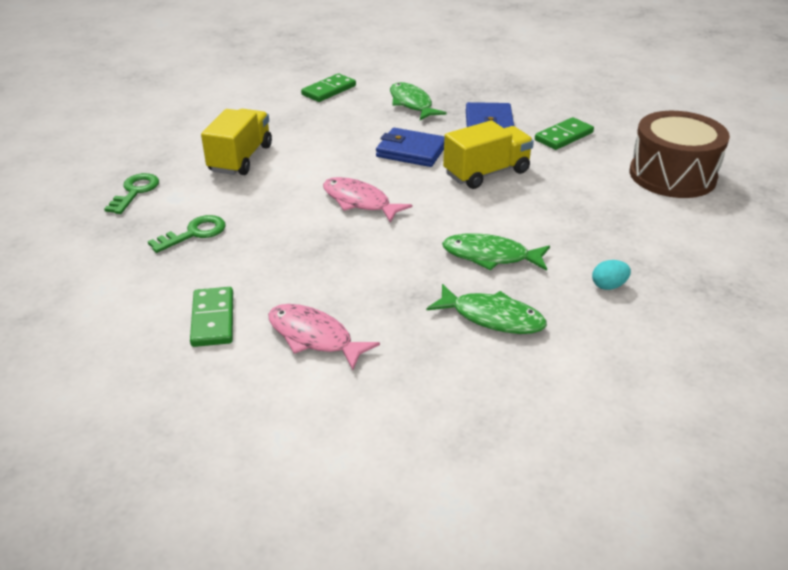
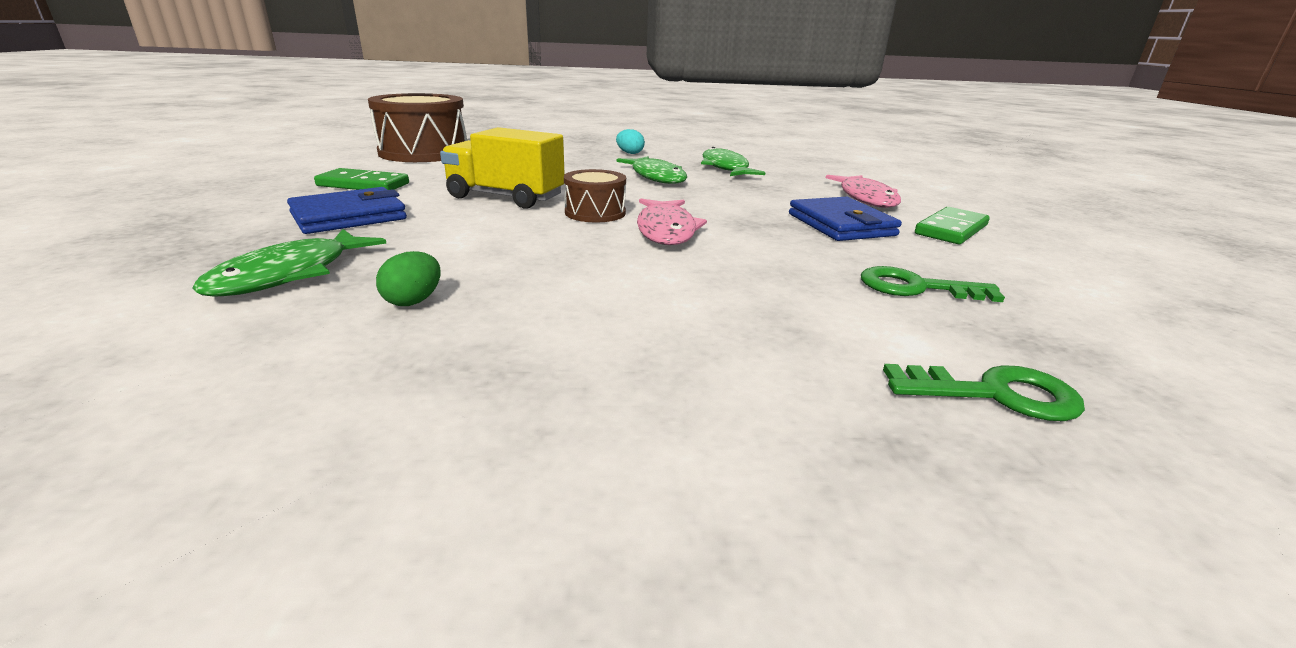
camera: 130 degrees left, 10 degrees down
(135, 191) = (995, 394): green key -> green key turned 150 degrees counterclockwise
(241, 158) = (709, 344): yellow truck -> none
(329, 90) = (232, 384): green domino -> none
(353, 120) = (414, 301): none -> green egg
(411, 151) = (494, 236): blue wallet -> blue wallet (841, 225)
(420, 192) = (595, 212): none -> brown drum

